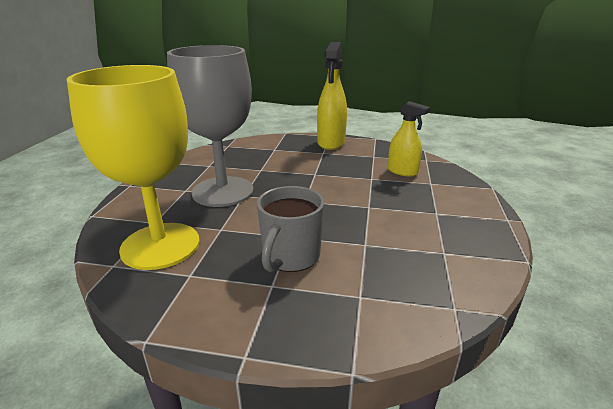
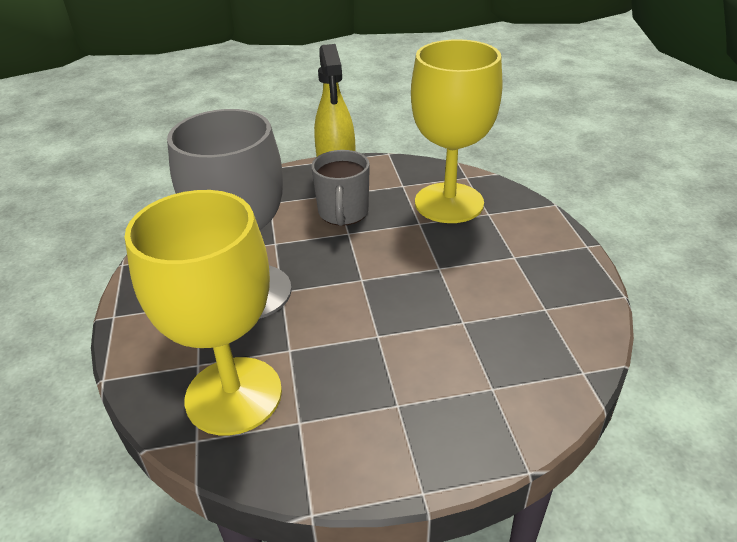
camera: 20 degrees left, 10 degrees up
(290, 256) = (394, 363): grey mug -> grey mug (343, 213)
(402, 171) = (449, 203): yellow spray bottle -> yellow goblet

